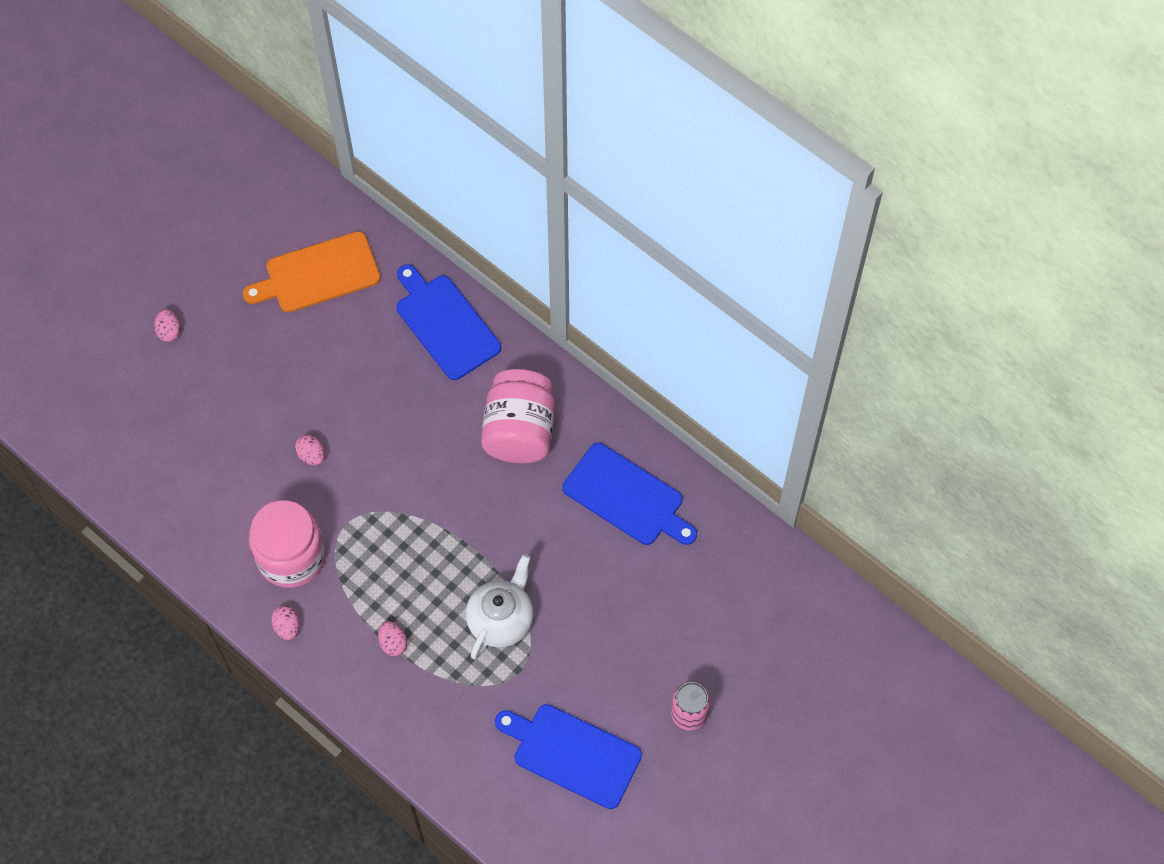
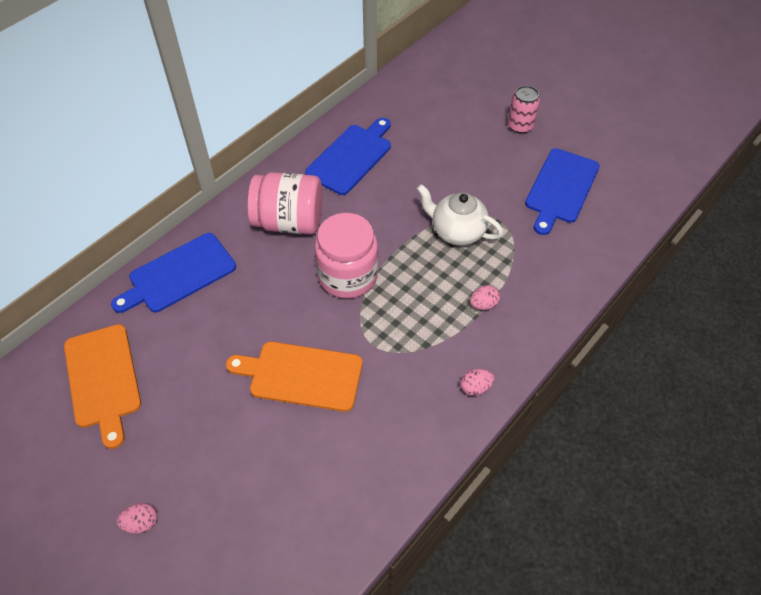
camera: 90 degrees left, 10 degrees down
(291, 557) = (406, 388): pink jar -> pink jar (348, 276)
(311, 455) = (301, 375): pink egg -> orange cutting board

